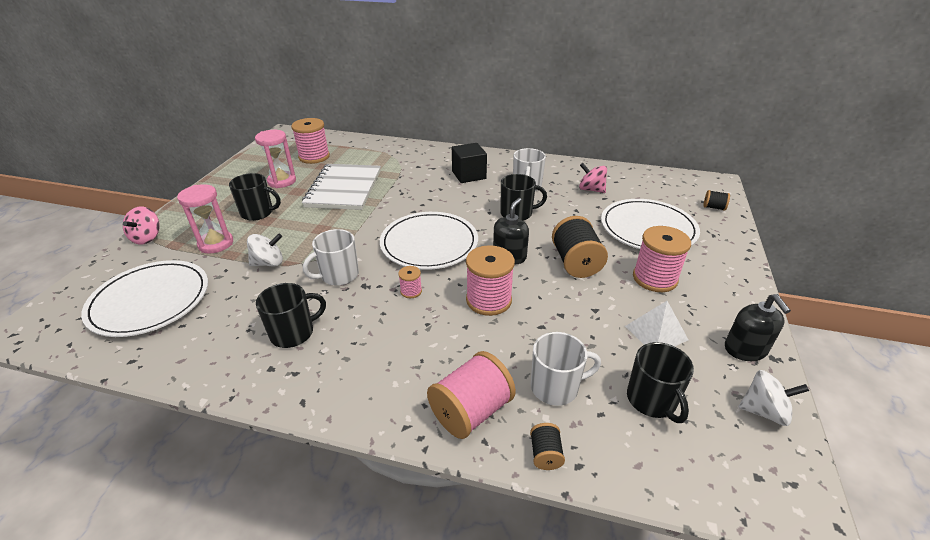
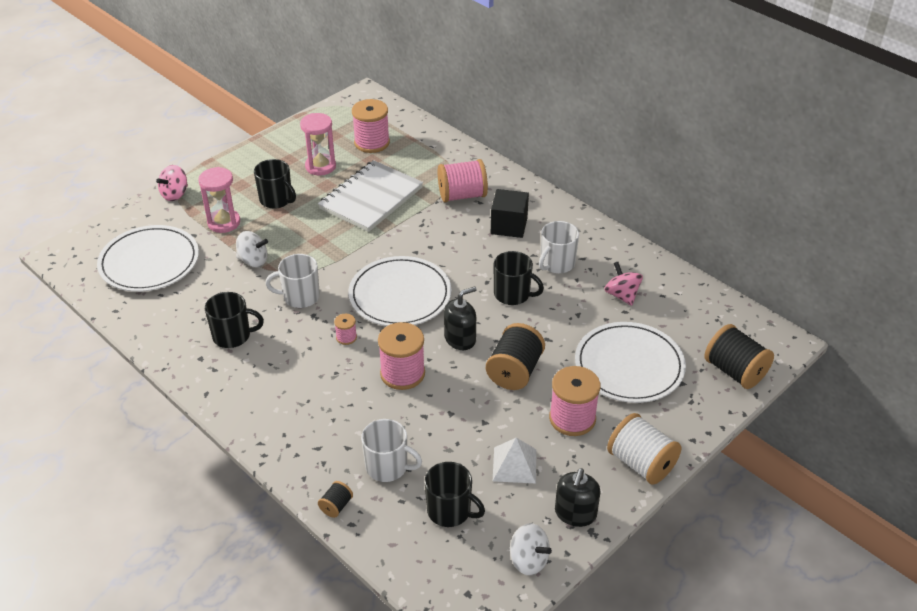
camera: 30 degrees right, 5 degrees up
(471, 411) = (311, 454): pink spool -> pink spool (462, 195)
(652, 400) = (450, 511): black mug -> black mug turned 75 degrees counterclockwise
(713, 207) = (735, 371): black spool -> black spool, size x2.07
(738, 289) = (641, 463): none -> white spool

